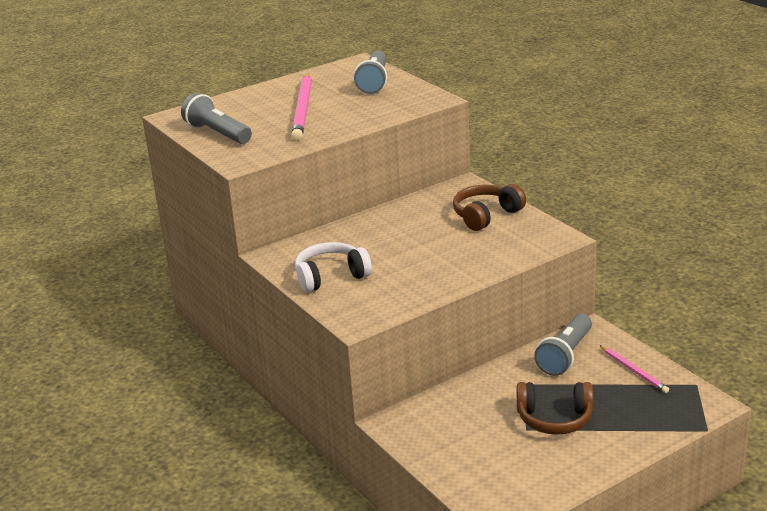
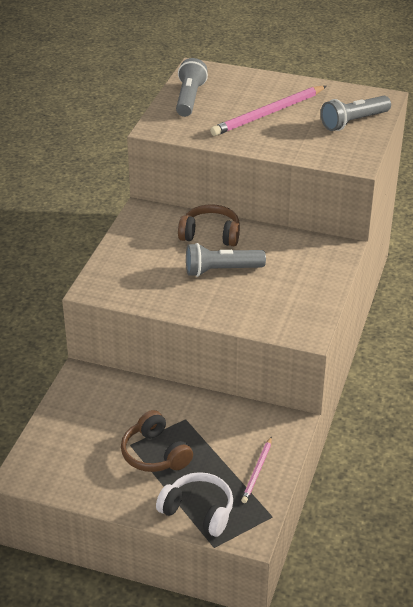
camera: 50 degrees right, 10 degrees up
(331, 277) = (140, 249): white headphones -> white headphones (198, 511)
(486, 215) = (303, 281): brown headphones -> brown headphones (210, 235)
(565, 355) = (242, 424): grey flashlight -> grey flashlight (221, 270)

